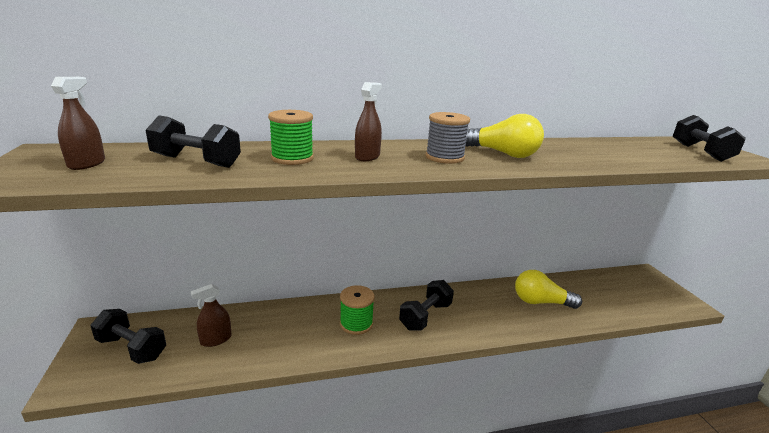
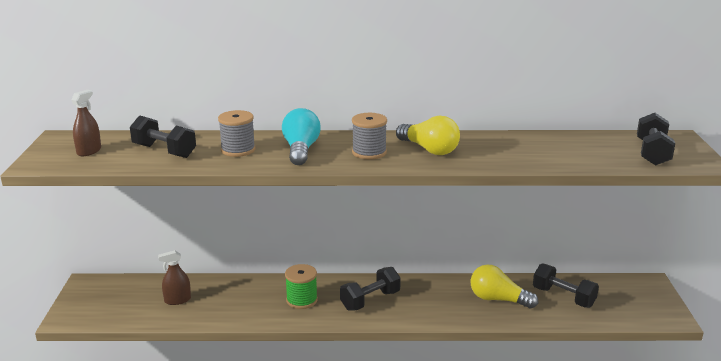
camera: 15 degrees right, 0 degrees up
(132, 348) = (111, 299): black dumbbell -> black dumbbell (563, 297)
(292, 158) = (238, 150): green spool -> grey spool
(367, 157) = (301, 150): brown spray bottle -> turquoise light bulb

